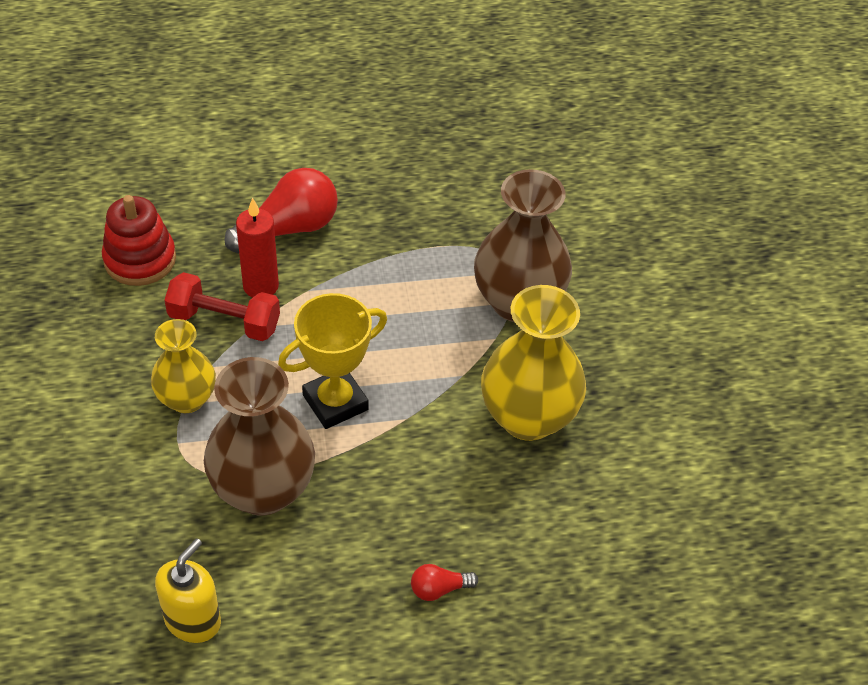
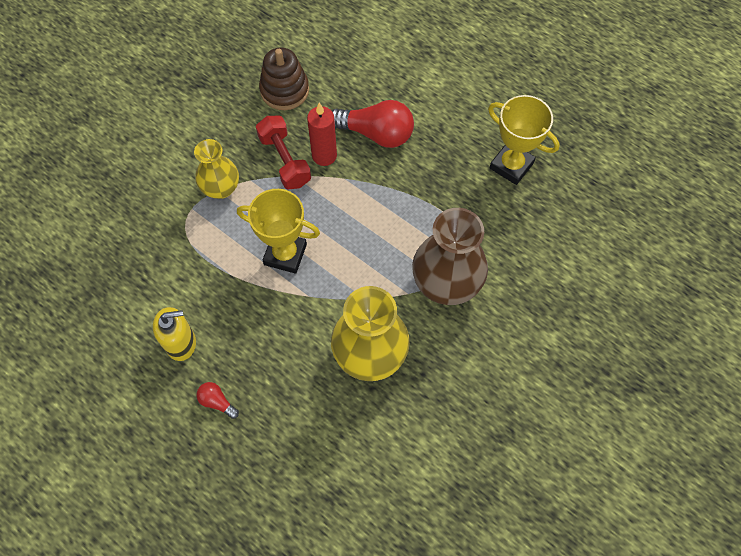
camera: 50 degrees right, 15 degrees up
(140, 259) = (284, 90): red stacking toy -> brown stacking toy
(193, 620) = (99, 306): yellow soap dispenser -> yellow soap dispenser (181, 343)
(263, 490) = (200, 270): brown vase -> none
(451, 163) = (511, 165): none -> yellow trophy

